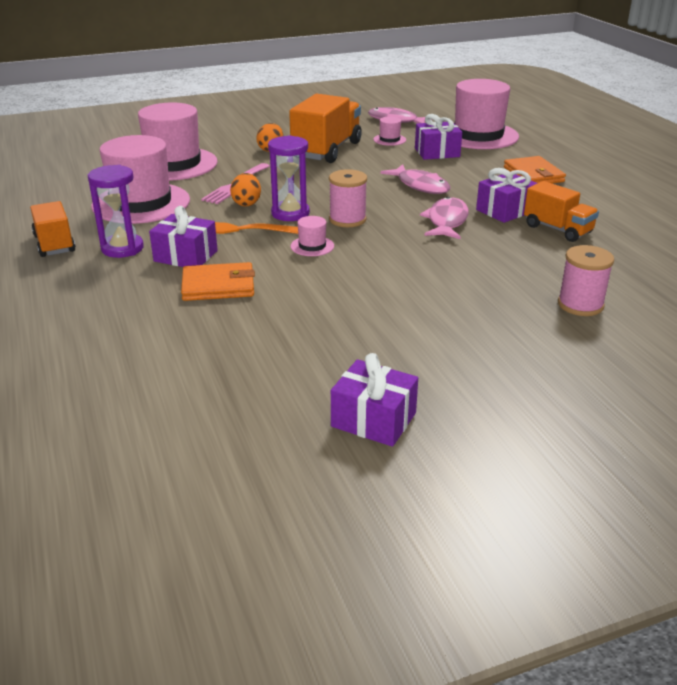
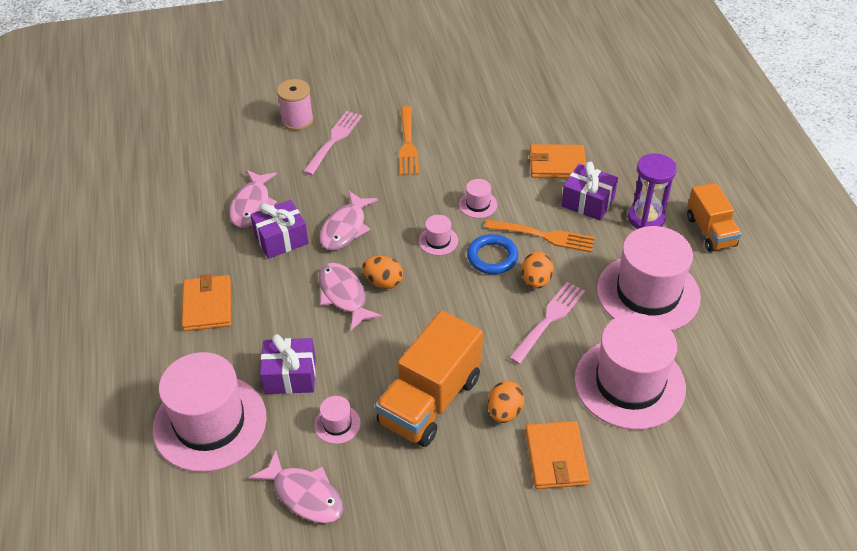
camera: 170 degrees left, 15 degrees up
(234, 138) = (556, 457): none -> orange wallet
(290, 213) = (492, 257): purple hourglass -> blue ring
(347, 219) = (438, 241): pink spool -> pink hat
(373, 420) = (465, 55): purple gift -> none
(389, 194) = (383, 282): none -> orange egg
(416, 291) = (407, 144): none -> orange fork
(513, 288) = (334, 140): none -> pink fork
(557, 229) = (252, 205): orange truck -> pink fish

